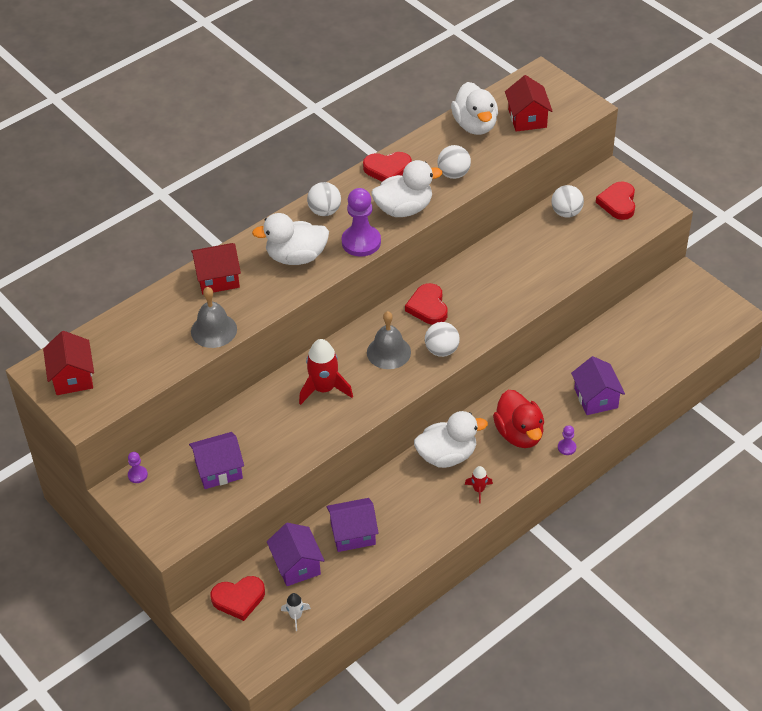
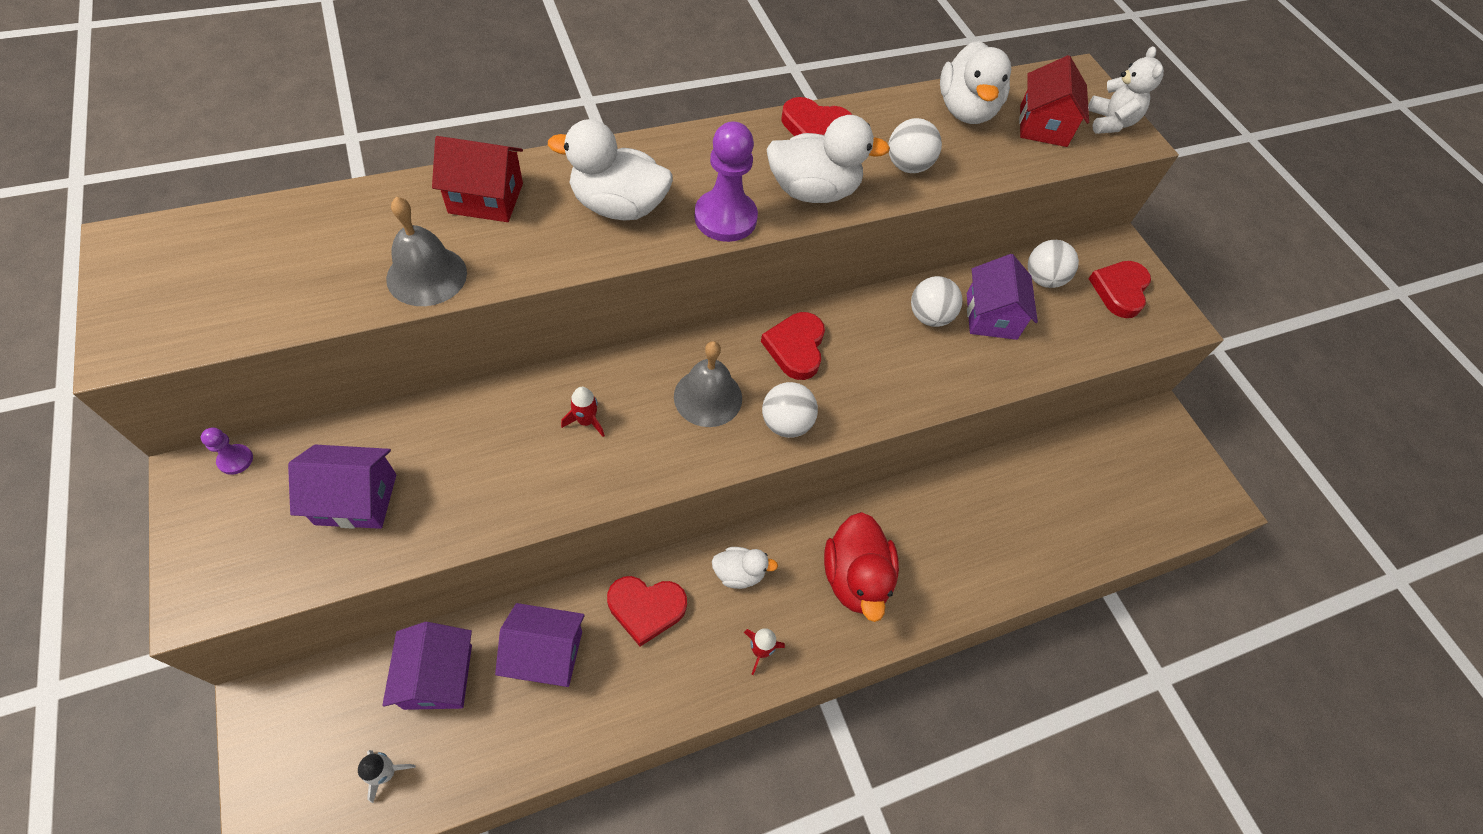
camera: 10 degrees right, 10 degrees up
(72, 377) = (164, 273): red house -> none
(239, 599) = (323, 703): red heart -> red heart (646, 608)
(324, 389) = (586, 421): red rocket -> red rocket, size x0.52
(325, 211) = (697, 155): white ball -> white ball (929, 317)
(447, 456) = (739, 573): white duck -> white duck, size x0.56
(566, 447) = (915, 628): purple pawn -> none
(568, 101) = (1110, 123): none -> white teddy bear
(596, 398) = (984, 561): purple house -> purple house (991, 316)

